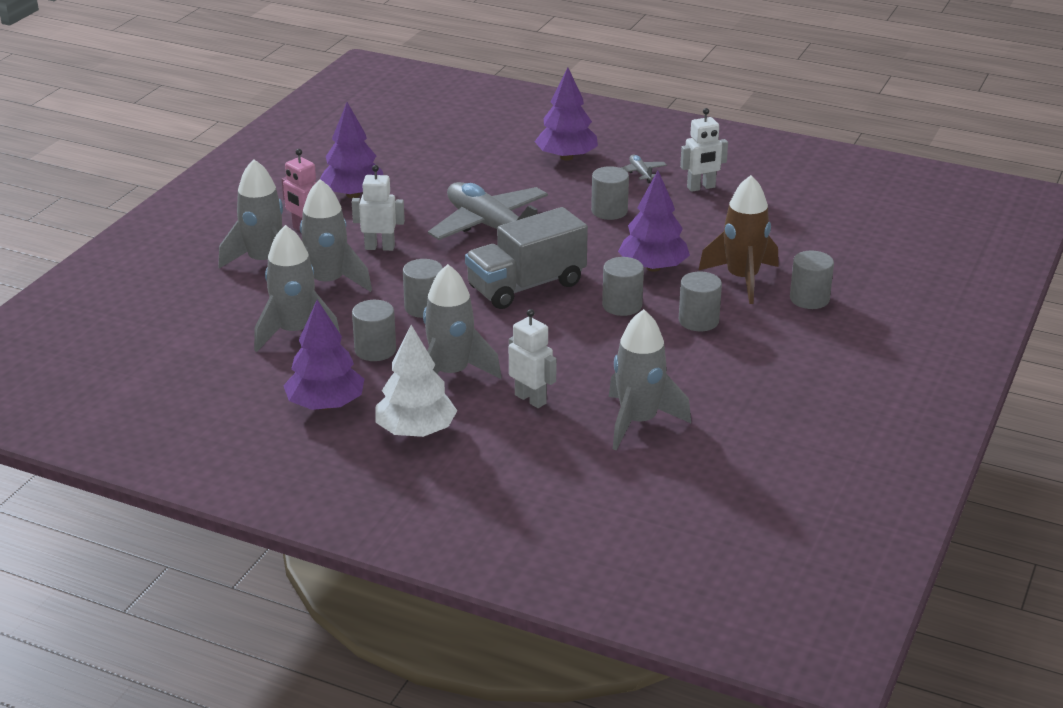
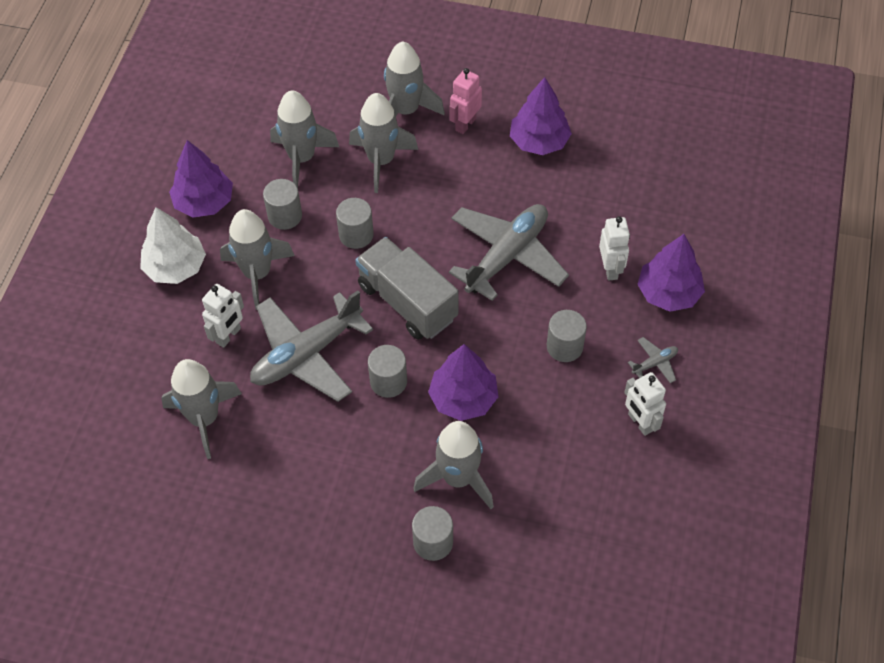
camera: 80 degrees right, 25 degrees up
(380, 247) = (449, 182): white robot -> white robot (610, 269)
(572, 350) = (306, 354): none -> grey plane
(698, 321) = (373, 447): grey cylinder -> none
(742, 279) = (458, 478): brown rocket -> grey rocket

